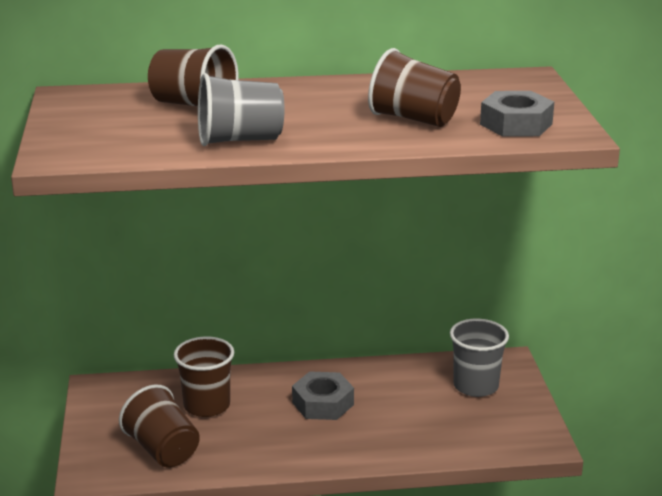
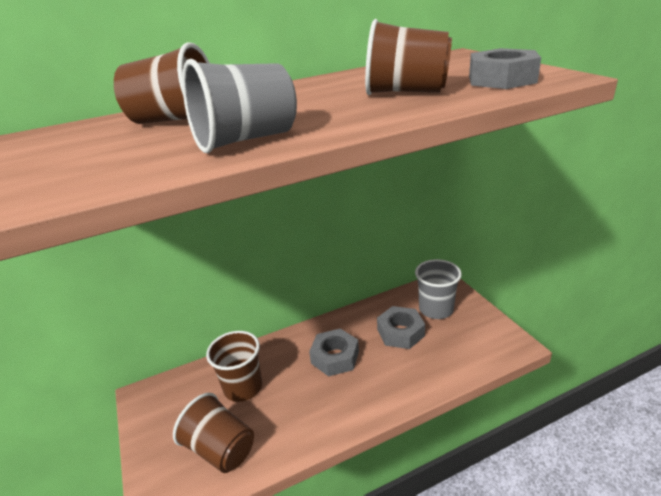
camera: 15 degrees left, 5 degrees up
(415, 398) = (400, 332): none -> grey nut

